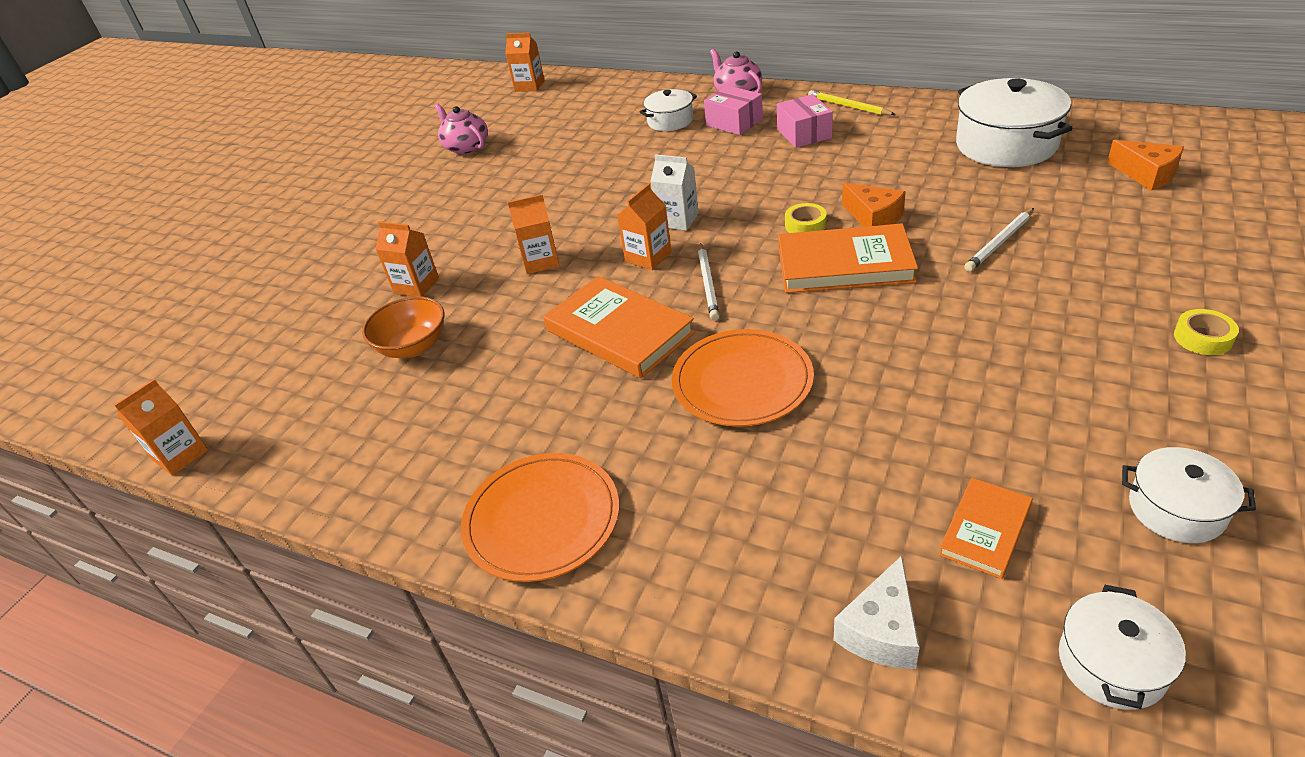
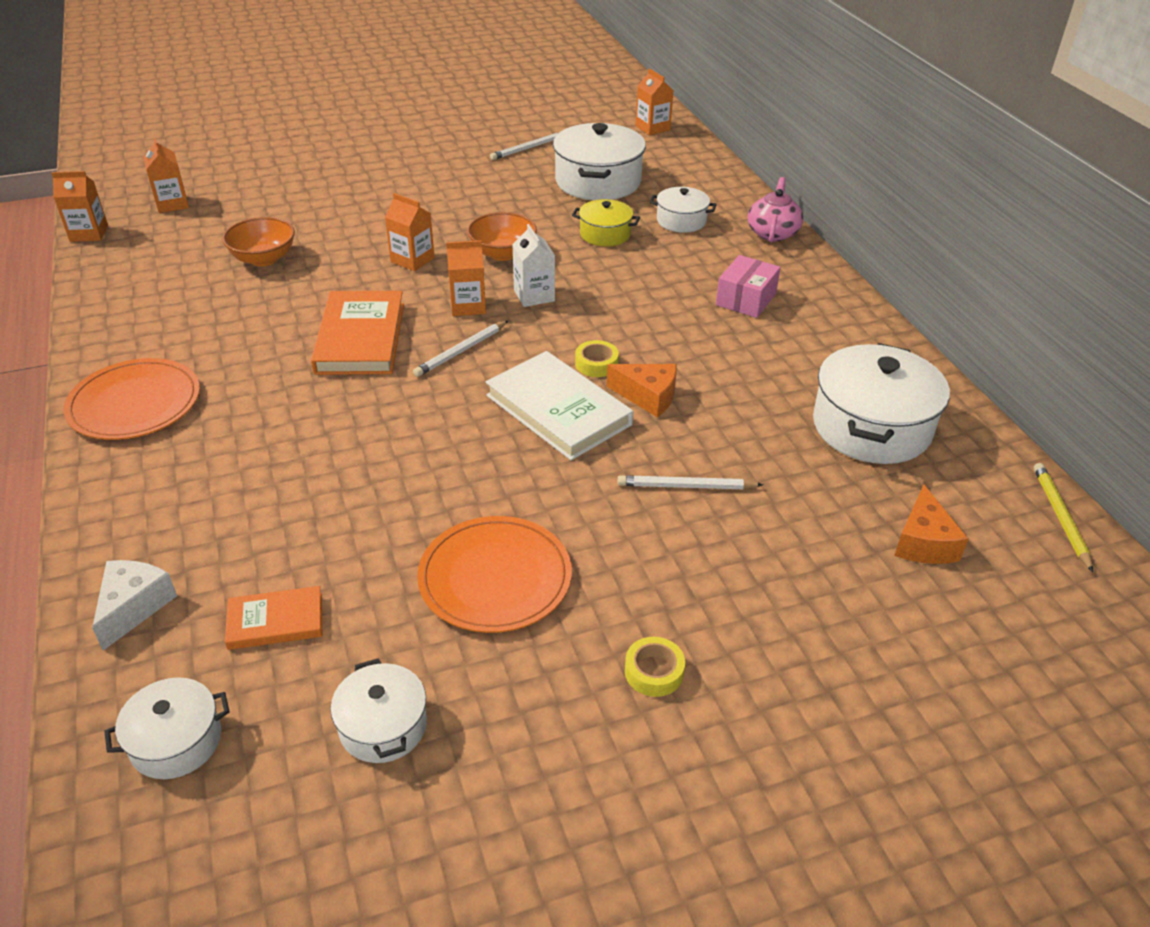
camera: 40 degrees right, 0 degrees up
(416, 286) = (331, 223): orange carton -> orange carton (172, 204)
(466, 147) = (528, 148): pink teapot -> white pencil
(564, 134) = (598, 181): none -> white pot
(598, 213) = (502, 253): none -> orange bowl
(640, 158) = (605, 234): none -> yellow pot
(734, 122) = (719, 254): pink box -> none
(742, 381) = (352, 424): orange plate -> orange plate (495, 578)
(844, 264) = (558, 410): orange book -> white book
(848, 106) = (827, 303): yellow pencil -> yellow pencil (1060, 517)
(873, 218) = (648, 396): orange cheese -> orange cheese turned 75 degrees counterclockwise
(881, 630) = (134, 607): white cheese -> white cheese turned 120 degrees clockwise

